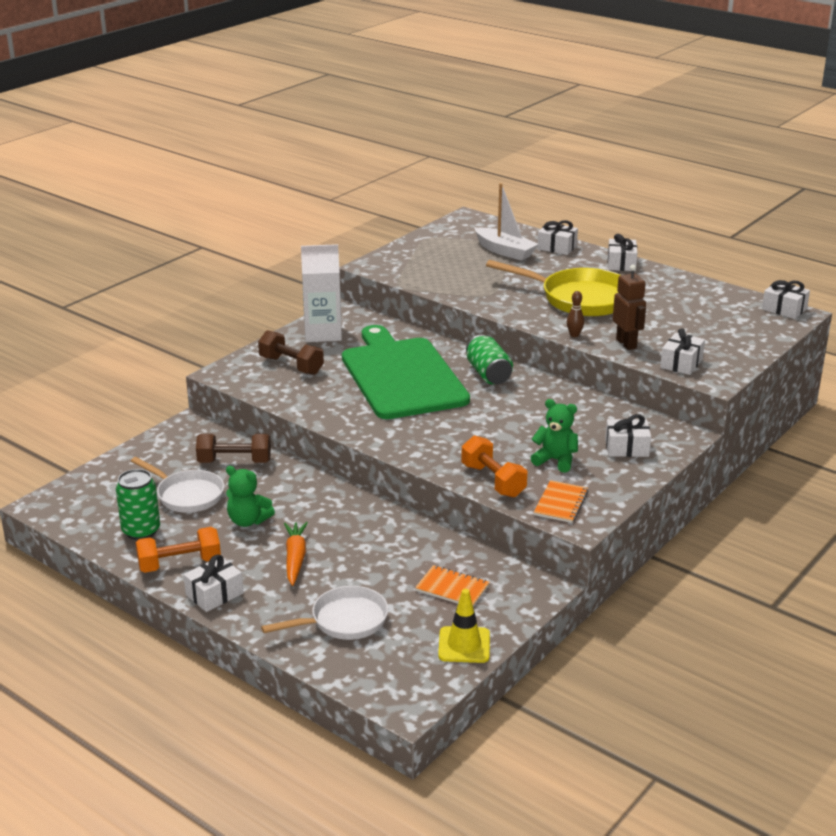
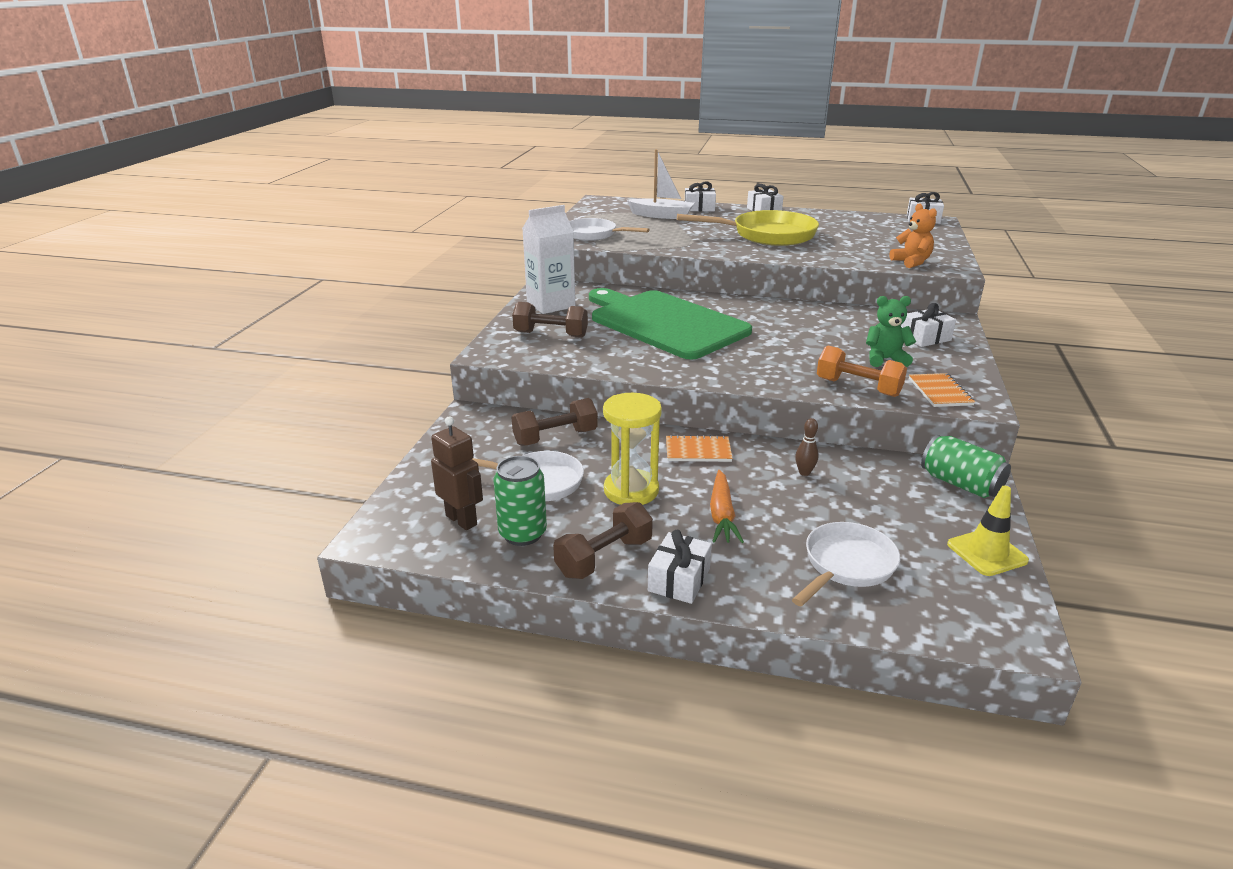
camera: 25 degrees left, 0 degrees up
(179, 564) = (604, 557): orange dumbbell -> brown dumbbell
(248, 521) = (631, 490): green teddy bear -> yellow hourglass
(295, 558) = (722, 515): orange carrot -> orange carrot turned 150 degrees counterclockwise
(409, 265) = (594, 235): none -> white pan
(452, 588) = (904, 500): orange notebook -> orange notebook (698, 451)
(488, 374) = (738, 308): green can -> green can (960, 484)
(574, 335) = (801, 258): brown bowling pin -> brown bowling pin (804, 472)
(626, 344) = (850, 257): brown robot -> brown robot (462, 520)
(681, 363) = (911, 262): white gift -> orange teddy bear

